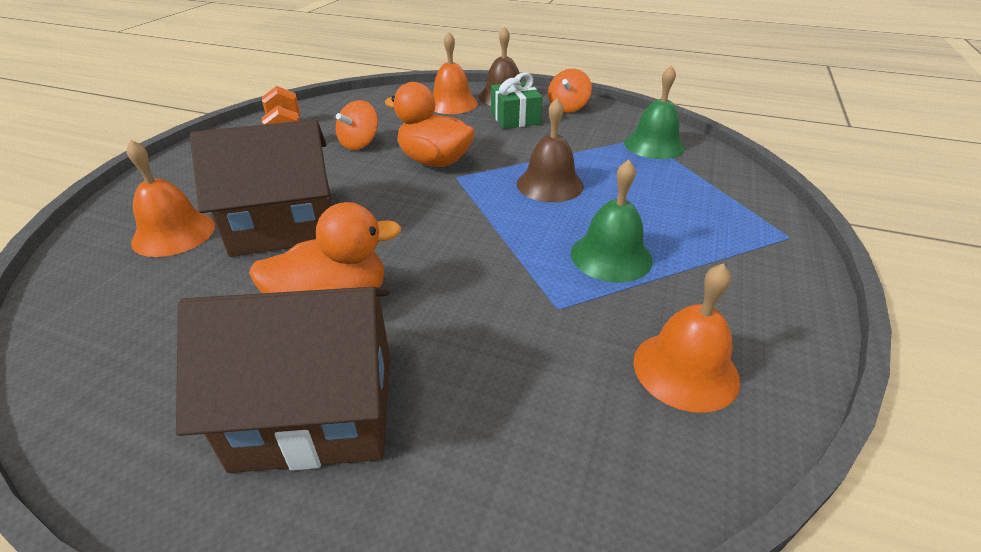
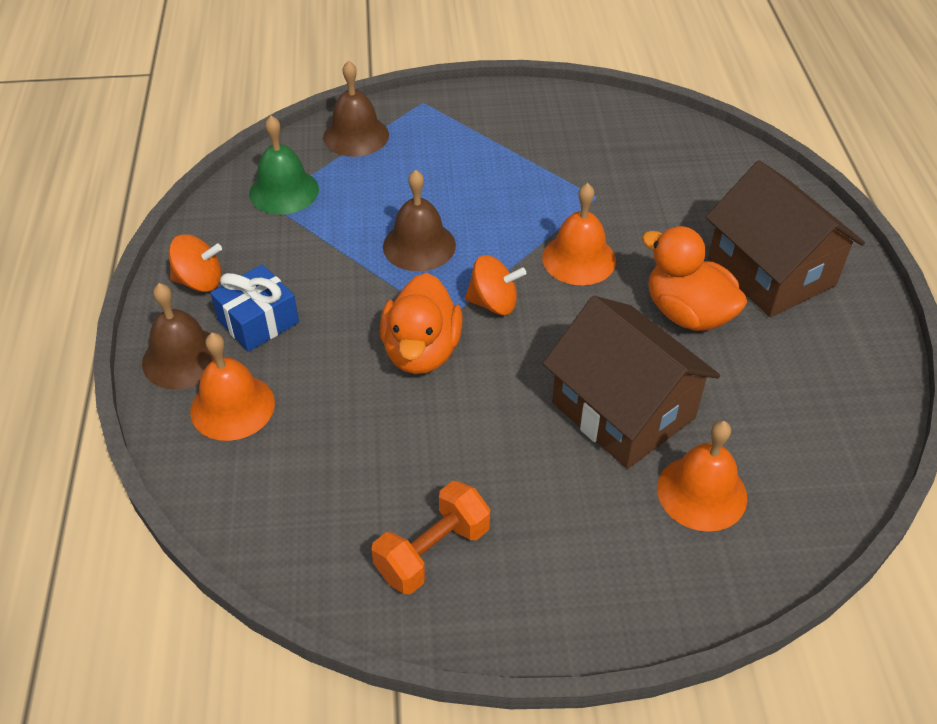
camera: 115 degrees left, 10 degrees up
(360, 144) = (416, 446): orange spinning top -> orange spinning top (493, 303)
(515, 118) = (258, 321): green gift -> blue gift
(611, 256) = (514, 184): green bell -> none
(685, 370) = (609, 135): orange bell -> orange bell (579, 259)
(729, 187) = (356, 136): none -> brown bell

